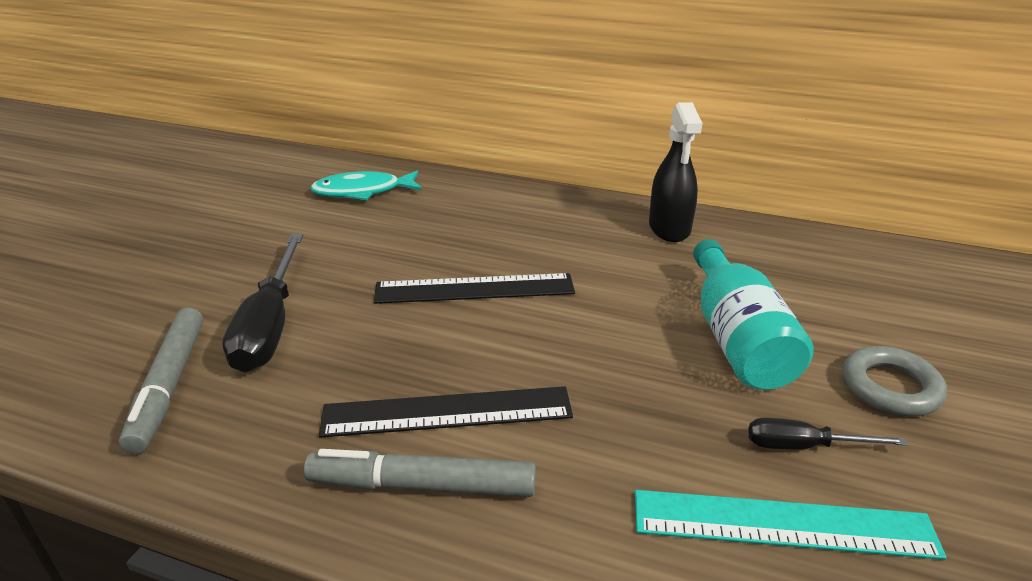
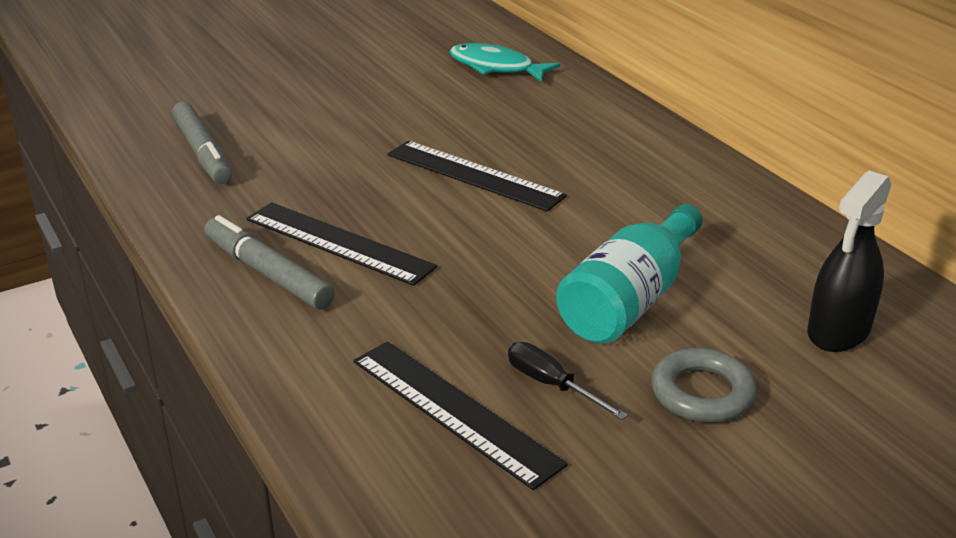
camera: 40 degrees right, 0 degrees up
(169, 385) = (203, 152): grey marker -> grey marker turned 60 degrees counterclockwise
(270, 326) = (302, 141): black screwdriver -> none
(669, 228) = (725, 197): black spray bottle -> black spray bottle (838, 331)
(782, 524) = (454, 411): turquoise ruler -> black ruler

